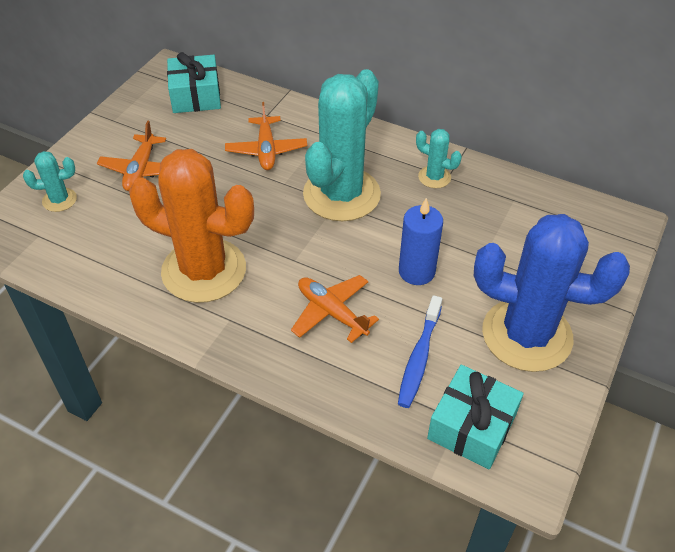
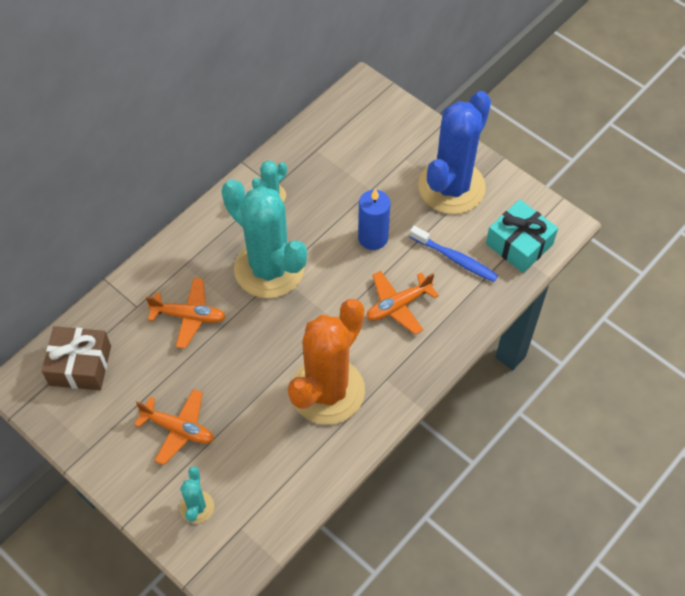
camera: 75 degrees left, 10 degrees up
(196, 96) = (80, 365): turquoise gift -> brown gift

